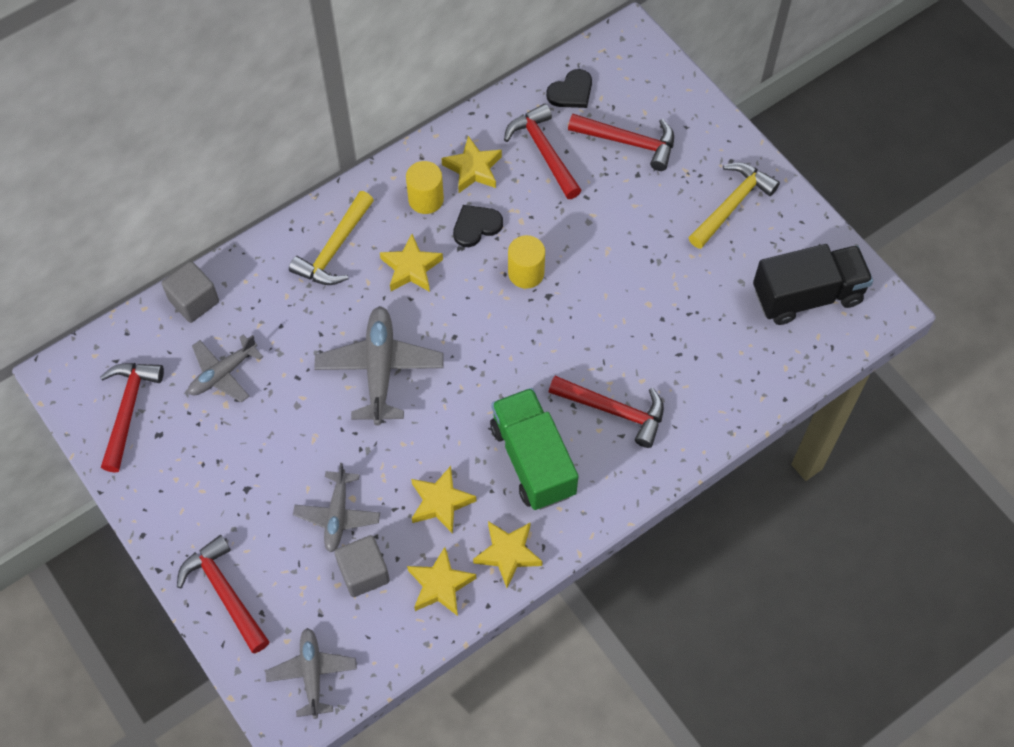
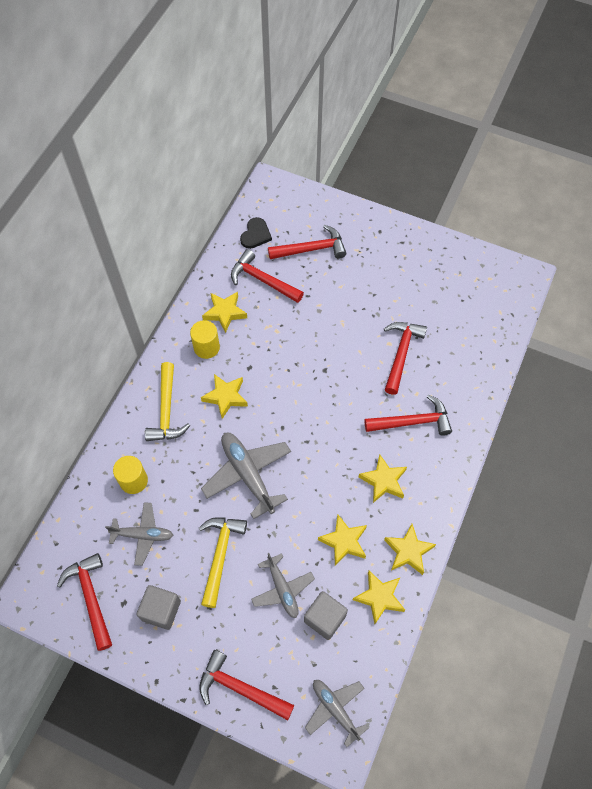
camera: 30 degrees left, 0 degrees up
(194, 301) = (91, 495): grey cube -> grey cube (161, 610)
(223, 373) = (143, 535): grey plane -> grey plane turned 105 degrees counterclockwise
(476, 226) = (250, 348): black heart -> none
(526, 273) = (301, 362): yellow cylinder -> yellow cylinder (133, 481)
(532, 460) = (383, 481): green truck -> yellow star
(655, 323) = (401, 354): none -> red hammer
(732, 204) = (398, 257): yellow hammer -> yellow hammer (220, 555)
(807, 295) = (477, 290): black truck -> none

